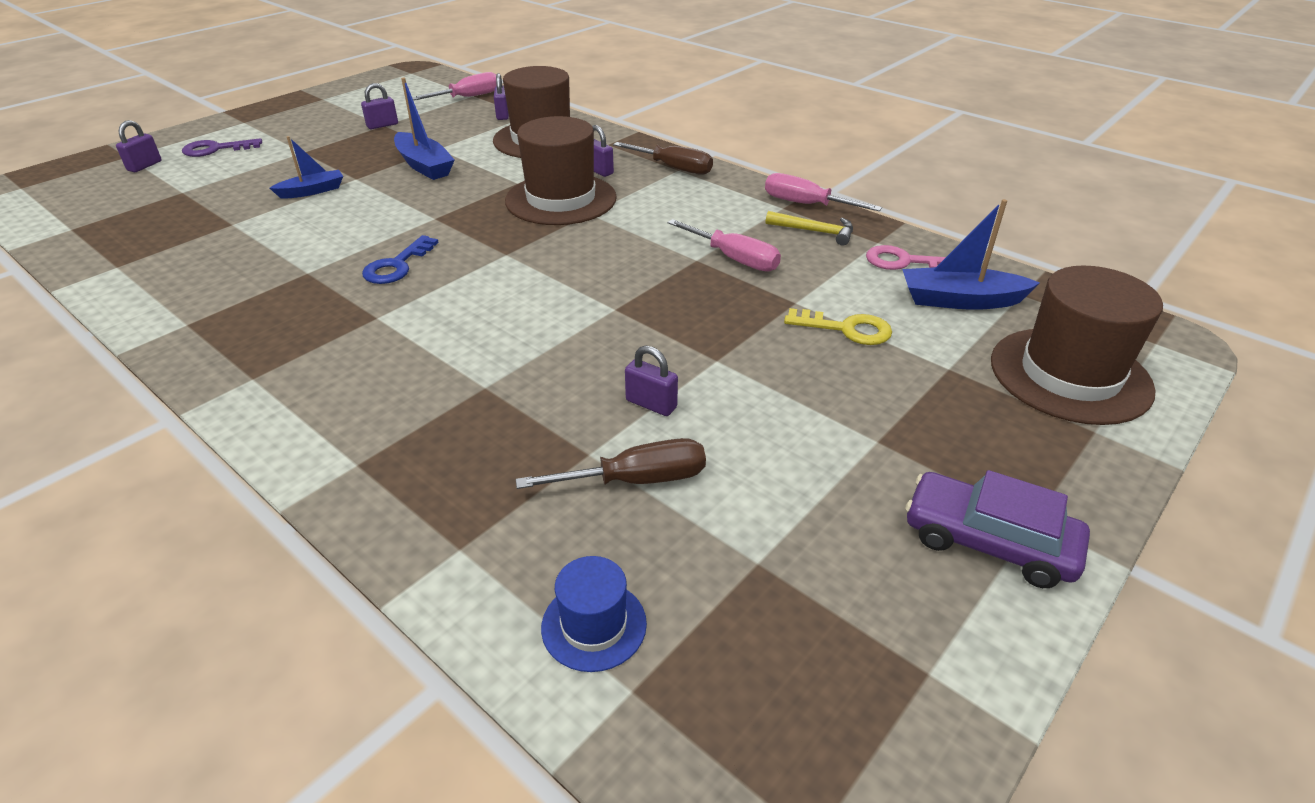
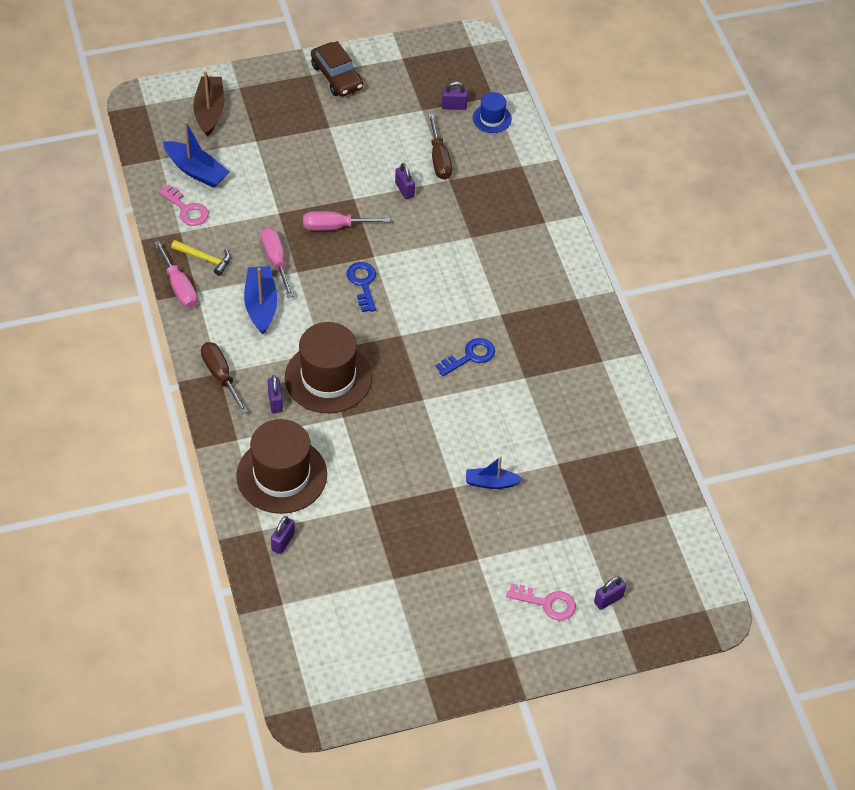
camera: 150 degrees left, 15 degrees up
(216, 149) = (547, 603): purple key -> pink key
(382, 125) = (395, 577): purple padlock -> purple padlock (454, 106)
(424, 166) = (395, 479): blue boat -> blue boat (261, 305)
(468, 97) = (290, 601): pink screwdriver -> pink screwdriver (335, 227)
(601, 278) = (363, 283): none -> blue key
(636, 480) = (439, 159): brown screwdriver -> brown screwdriver turned 120 degrees counterclockwise
(815, 232) = (205, 259): yellow hammer -> yellow hammer turned 150 degrees clockwise
(846, 329) = (274, 183): yellow key -> none
(988, 542) = (337, 76): purple car -> brown car
(1070, 375) = (209, 111): brown hat -> brown boat

